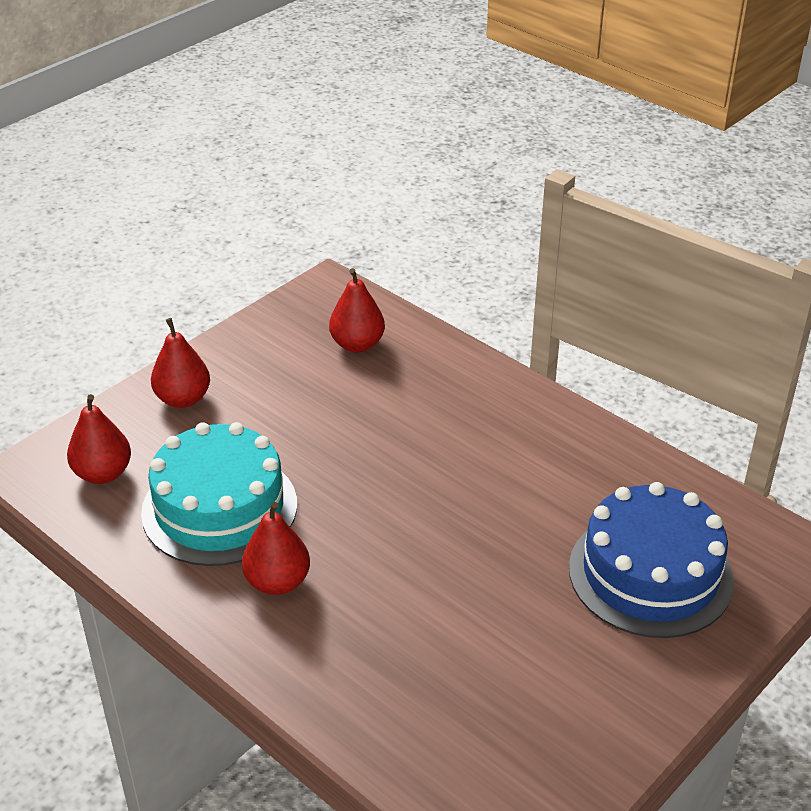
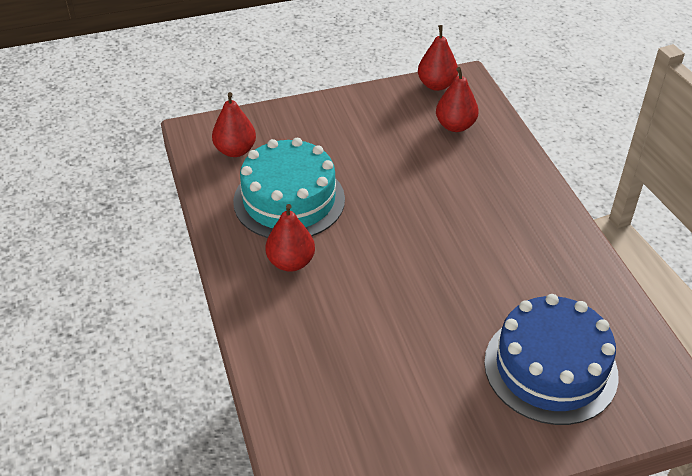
camera: 30 degrees right, 5 degrees up
(183, 399) = (316, 121): red pear -> red pear (436, 85)

